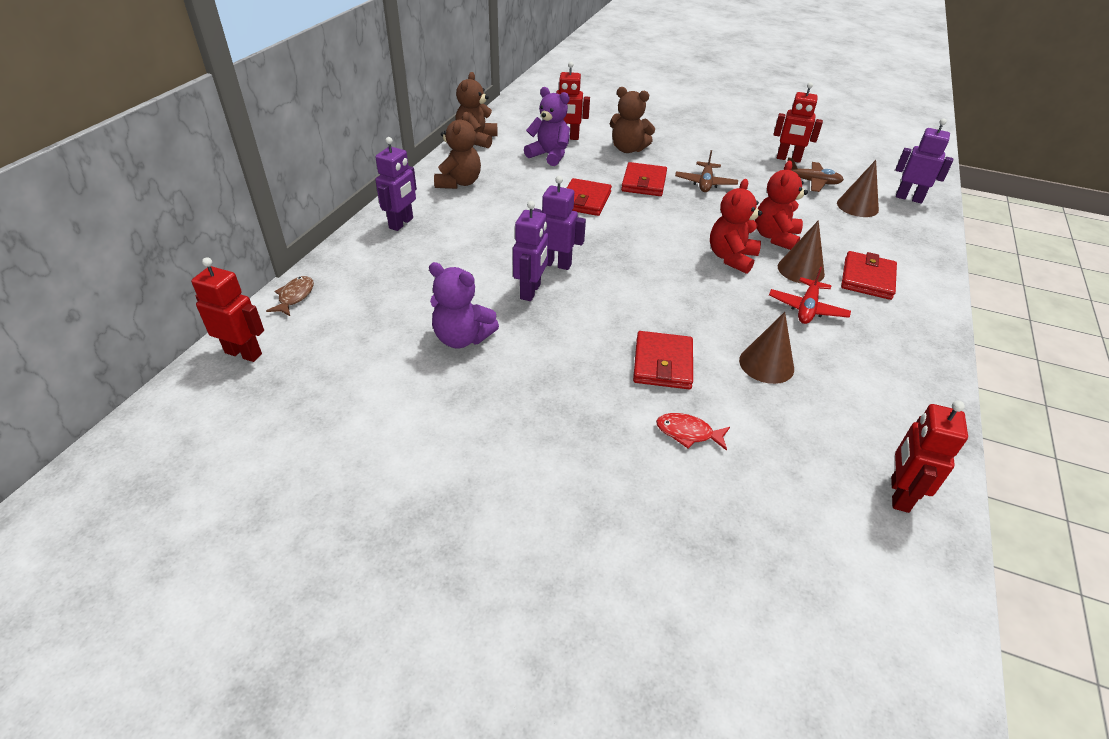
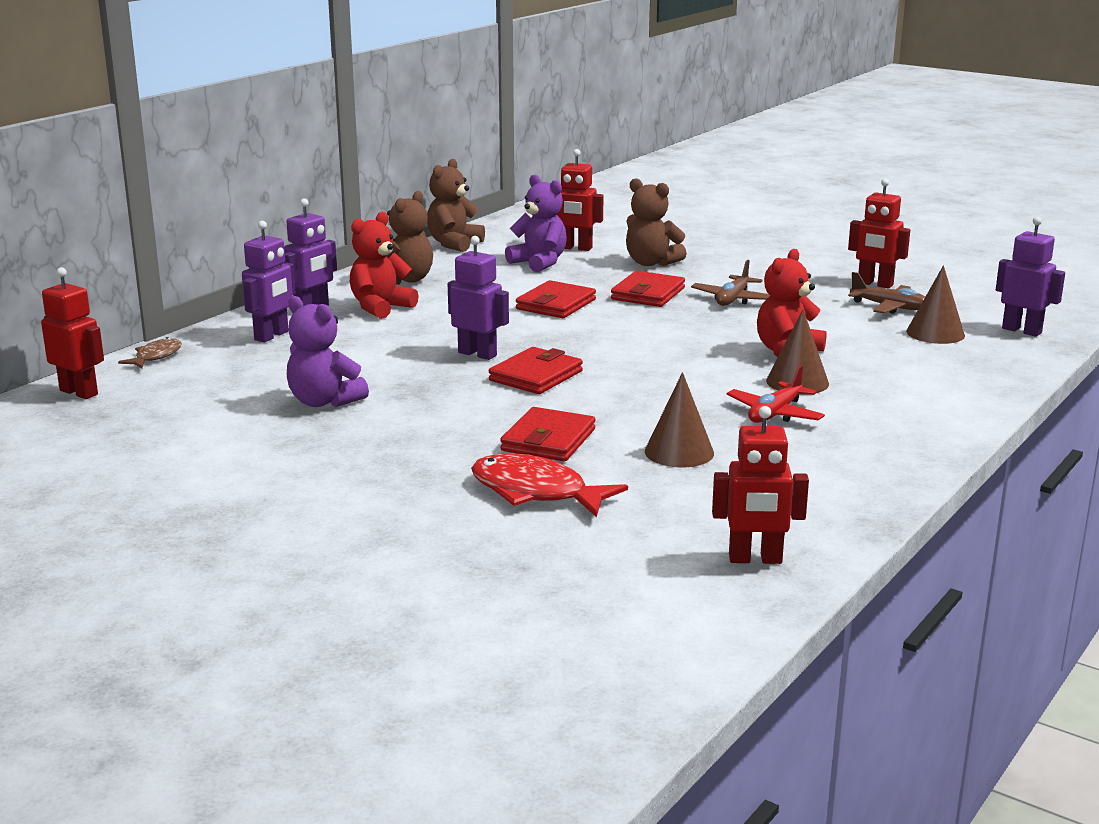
camera: 15 degrees right, 20 degrees down
(531, 291) = (430, 373): purple robot -> purple robot (272, 336)
(688, 433) = (536, 492): red fish -> red fish, size x1.80
(731, 258) = (711, 365): red teddy bear -> red teddy bear (380, 307)
(867, 278) = (884, 396): red wallet -> red wallet (536, 376)
(898, 494) = (755, 559): red robot -> red robot turned 120 degrees counterclockwise

